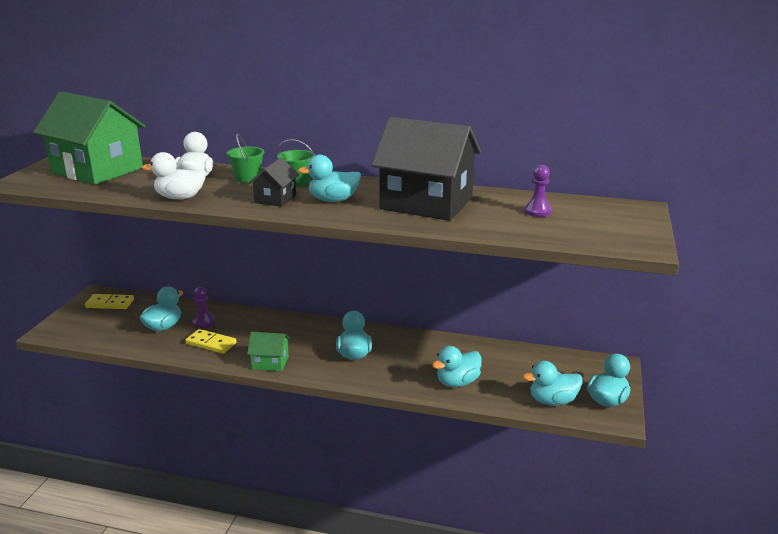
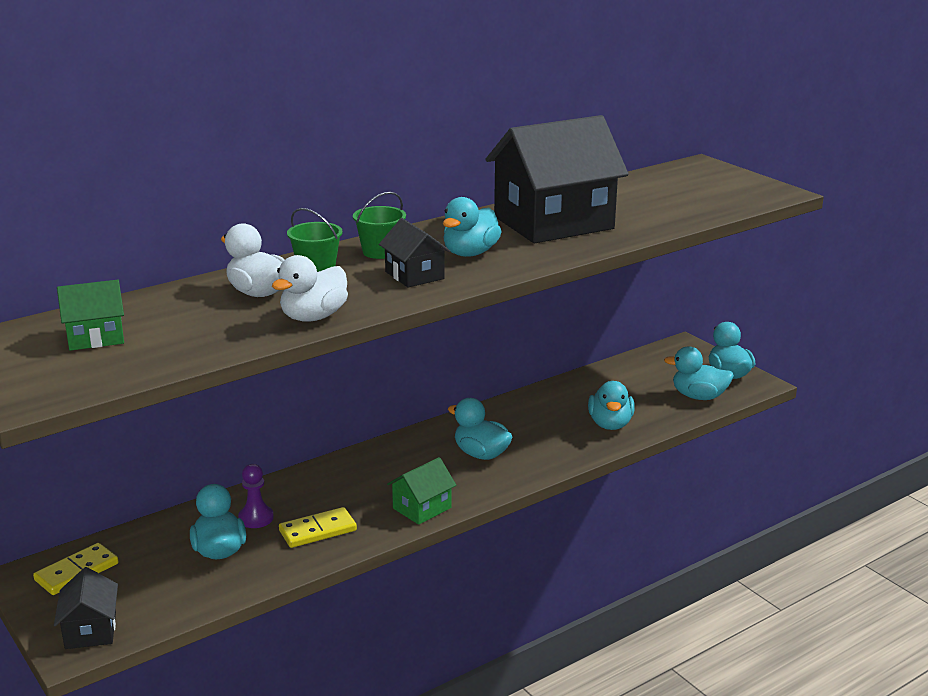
camera: 50 degrees left, 0 degrees up
(66, 329) = (90, 630): none -> black house
(97, 170) = (95, 337): green house -> green house, size x0.46
(537, 211) = (648, 195): purple pawn -> none
(552, 401) = (698, 396): turquoise duck -> turquoise duck turned 75 degrees clockwise

